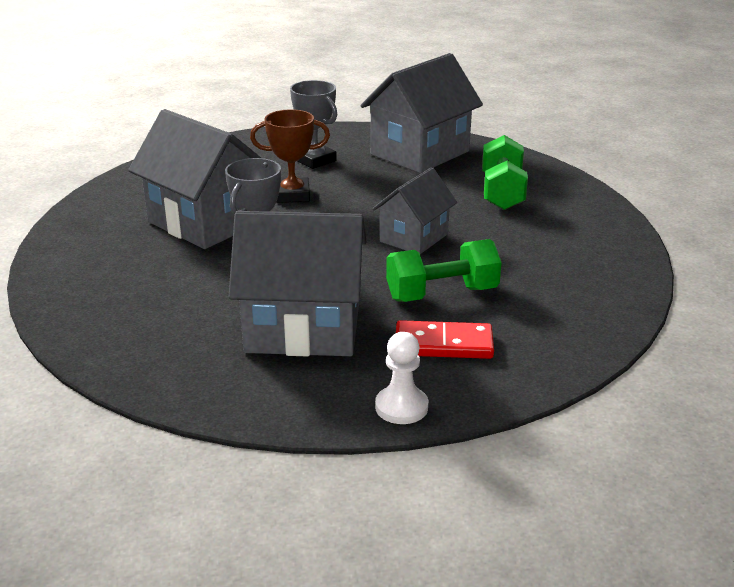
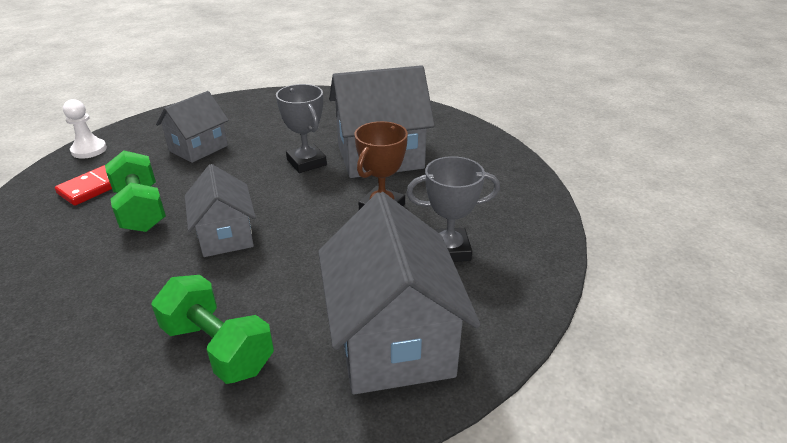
camera: 125 degrees right, 5 degrees up
(303, 328) = (198, 148): grey house -> grey house, size x0.60
(442, 294) = (141, 210): green dumbbell -> green dumbbell turned 45 degrees counterclockwise

